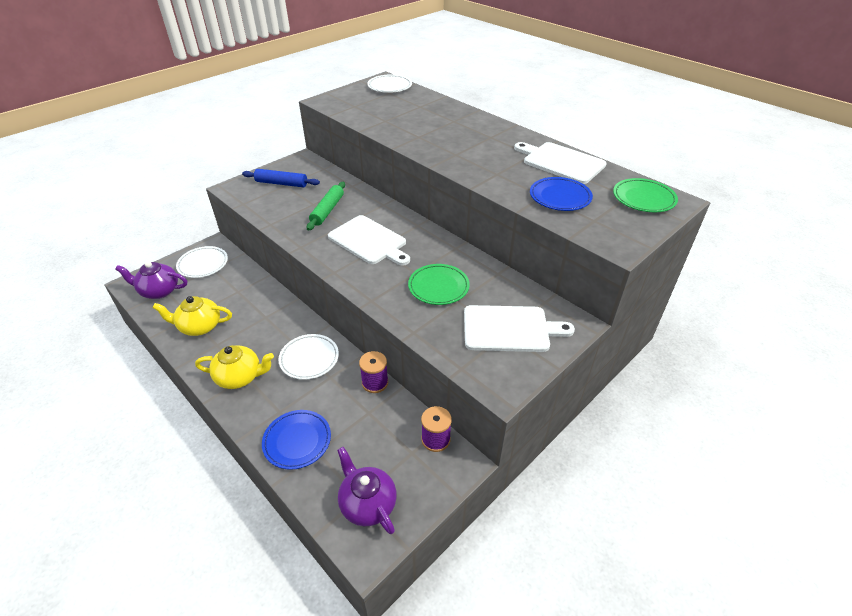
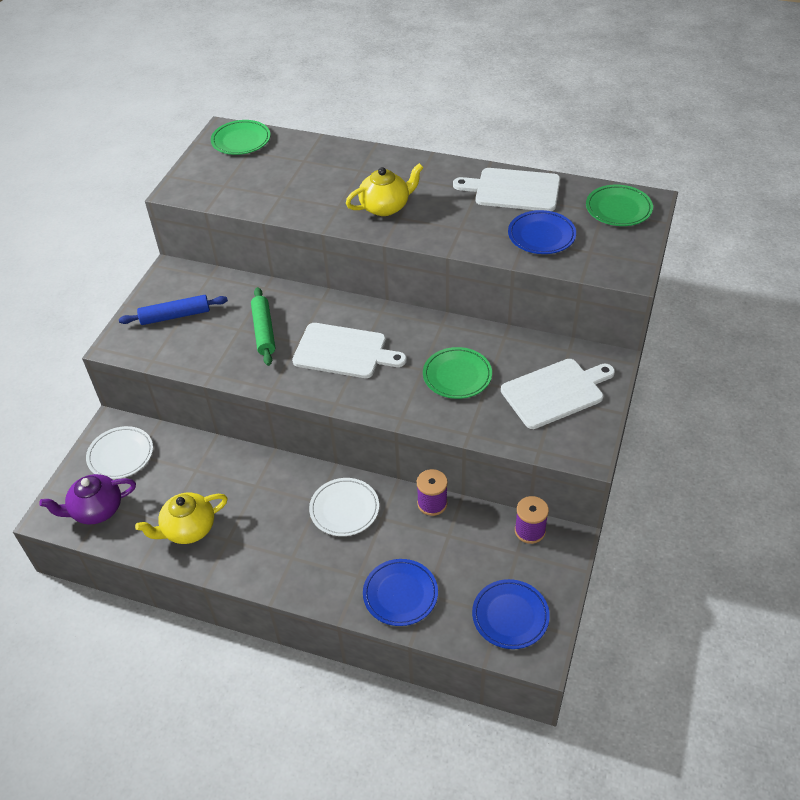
camera: 25 degrees left, 5 degrees up
(240, 377) = (285, 561): yellow teapot -> yellow teapot (385, 207)
(367, 503) = (510, 616): purple teapot -> blue plate
(389, 86) = (241, 141): white plate -> green plate

